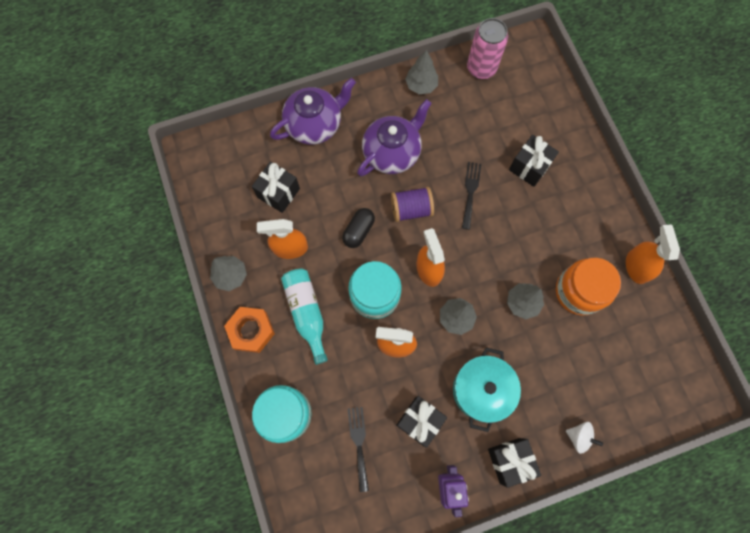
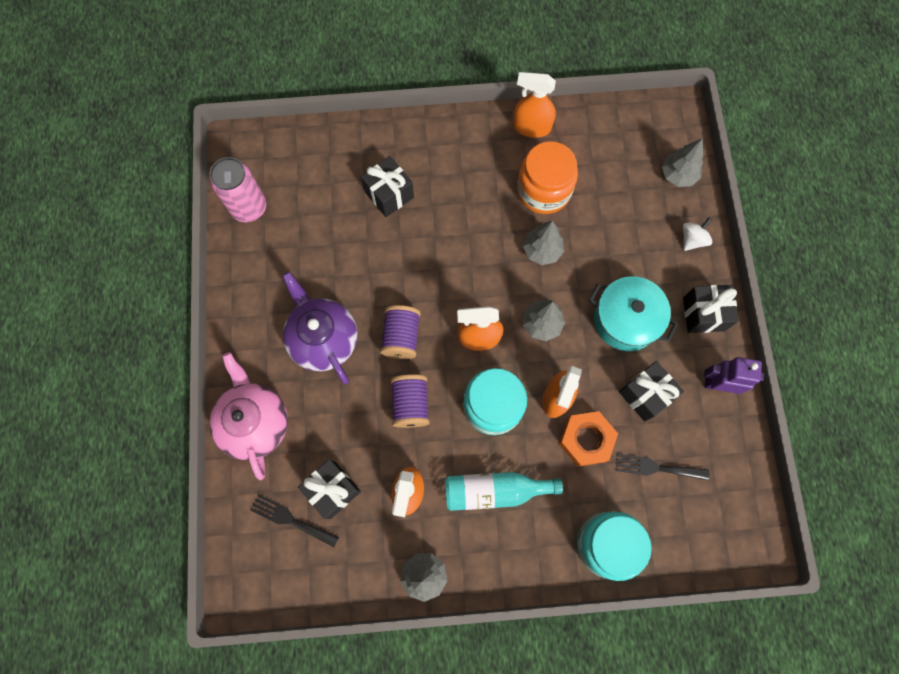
camera: 75 degrees left, 0 degrees up
(251, 331) = (500, 564): orange nut -> orange nut (586, 440)
(315, 124) = (255, 422): purple teapot -> pink teapot
(358, 231) = (410, 404): black capsule -> purple spool
(421, 85) = (247, 281): grey tree -> grey tree (678, 175)
(470, 192) = (400, 265): black fork -> black fork (290, 519)

